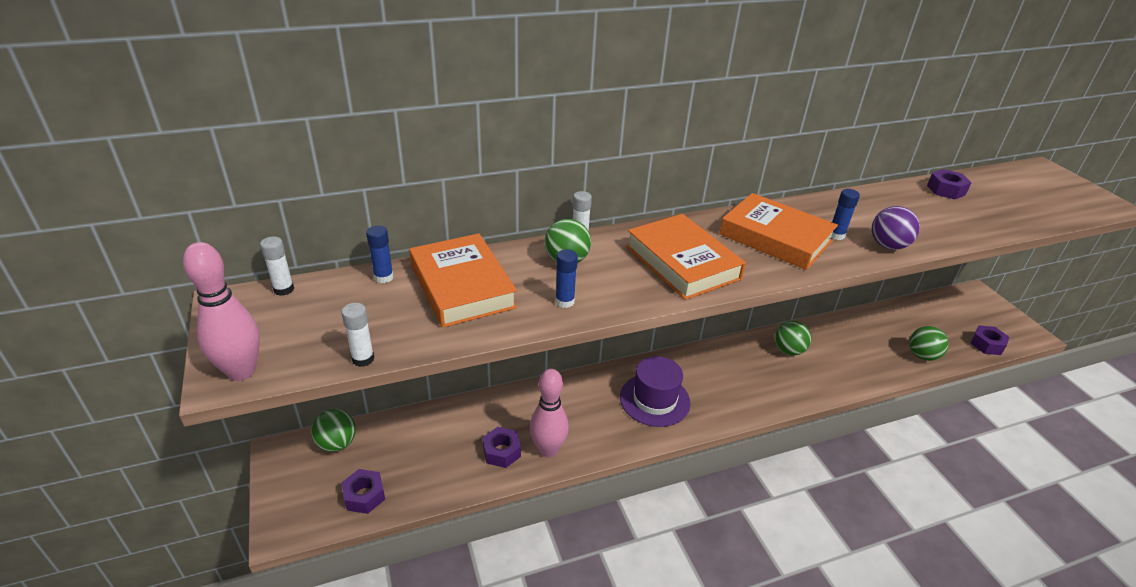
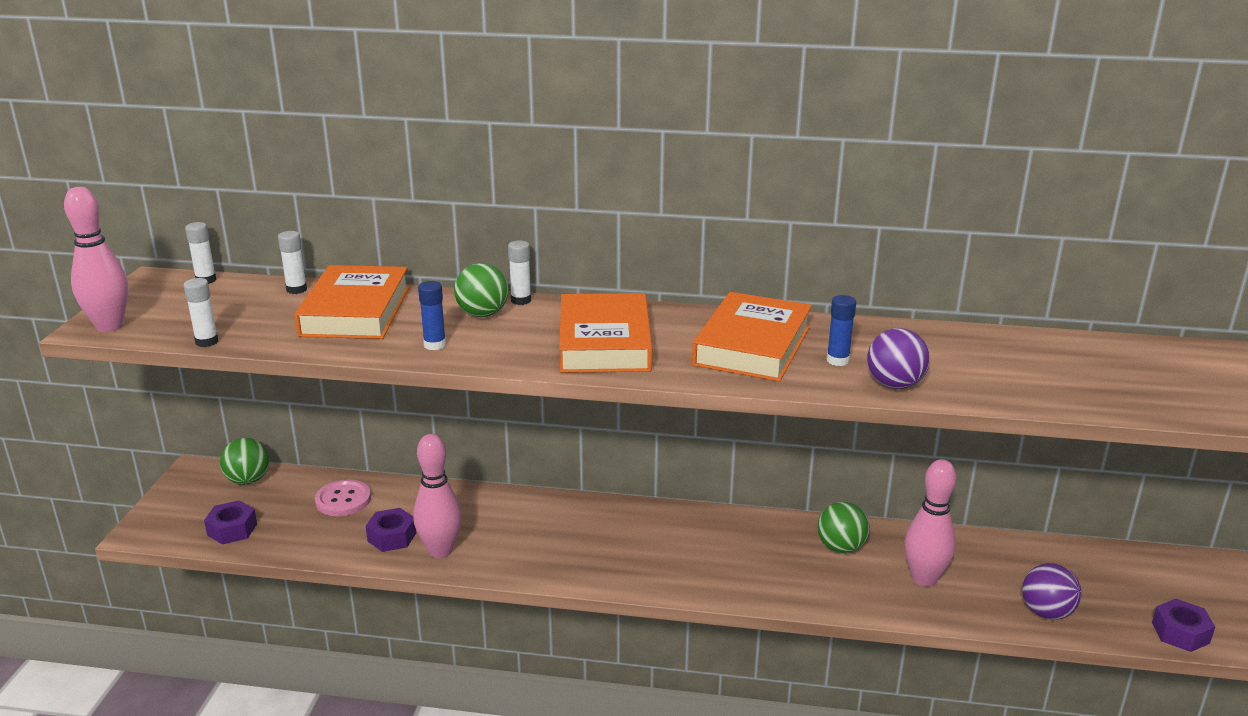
camera: 30 degrees right, 10 degrees down
(384, 277) = (296, 290): blue glue stick -> white glue stick
(434, 433) = (343, 500): none -> pink button
(654, 400) = (607, 544): purple hat -> none
(775, 237) = (752, 346): orange book -> orange book turned 45 degrees clockwise
(848, 356) = (924, 579): none -> pink bowling pin
(922, 355) = (1046, 612): green ball -> purple ball
(946, 190) = (1087, 351): purple nut -> none

